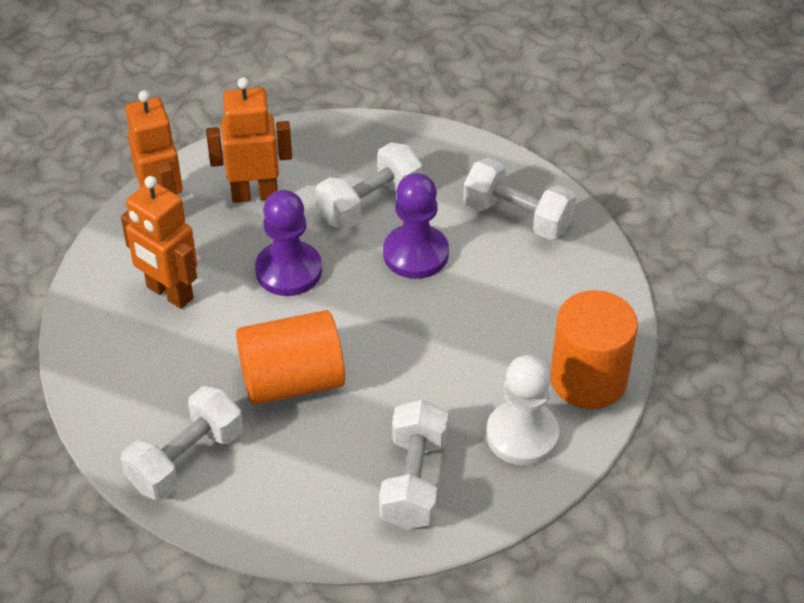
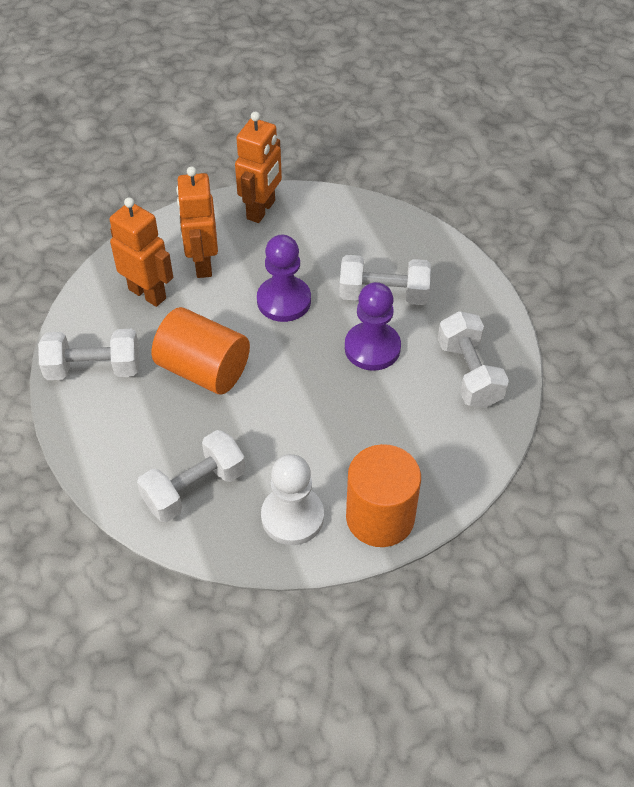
camera: 45 degrees right, 5 degrees up
(254, 194) = (322, 239): orange robot -> orange robot (148, 293)

